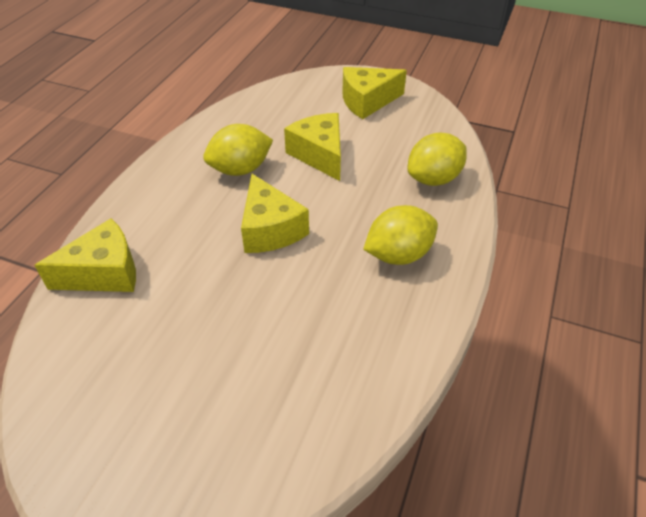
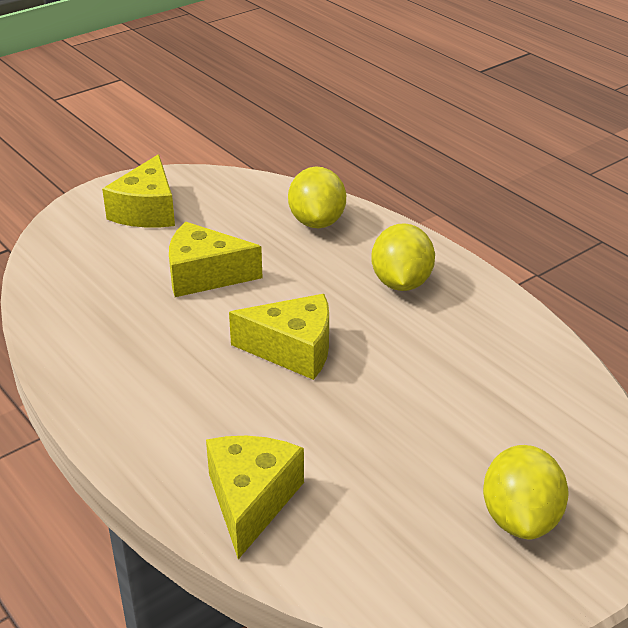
camera: 60 degrees left, 10 degrees down
(240, 169) = (169, 339): yellow lemon -> yellow lemon (520, 518)

